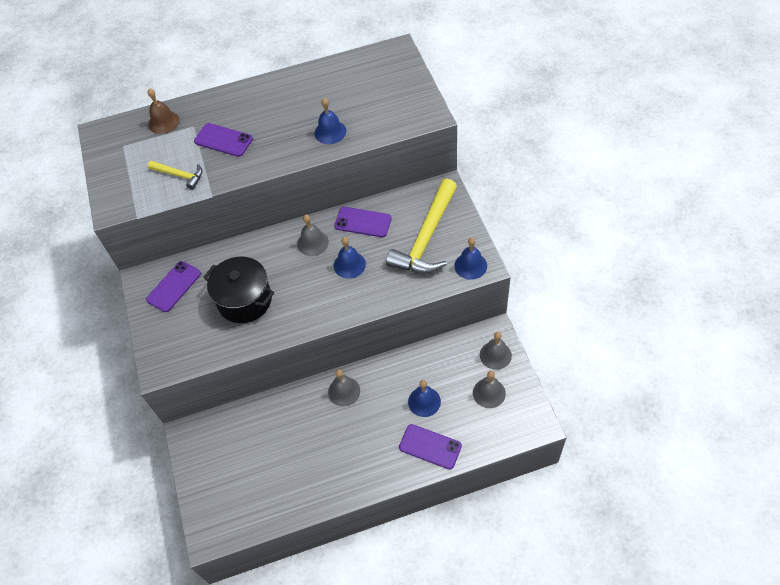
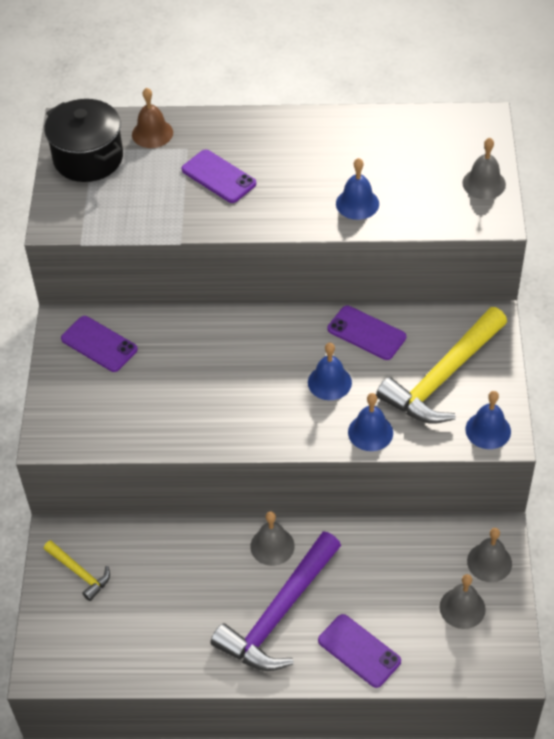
camera: 15 degrees right, 5 degrees down
(174, 286) = (99, 344): purple phone -> purple phone turned 75 degrees clockwise
(179, 175) = (149, 206): yellow hammer -> yellow hammer (79, 572)
(245, 300) = (181, 387): black pot -> black pot (88, 158)
(313, 243) = (292, 340): grey bell -> grey bell (484, 183)
(365, 438) = (279, 613): none -> purple hammer
(424, 401) = (372, 592): blue bell -> blue bell (370, 432)

